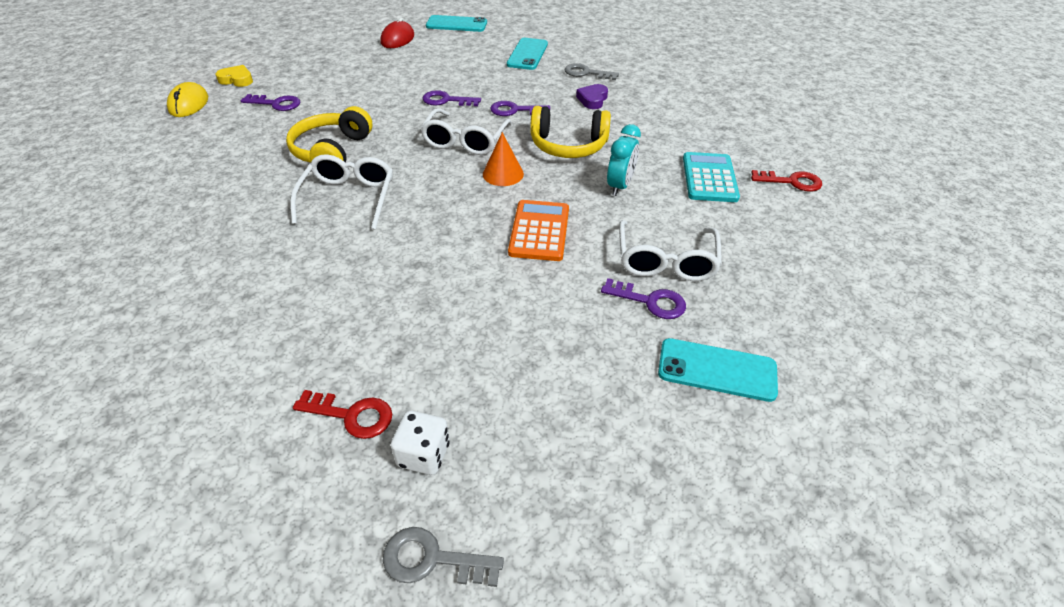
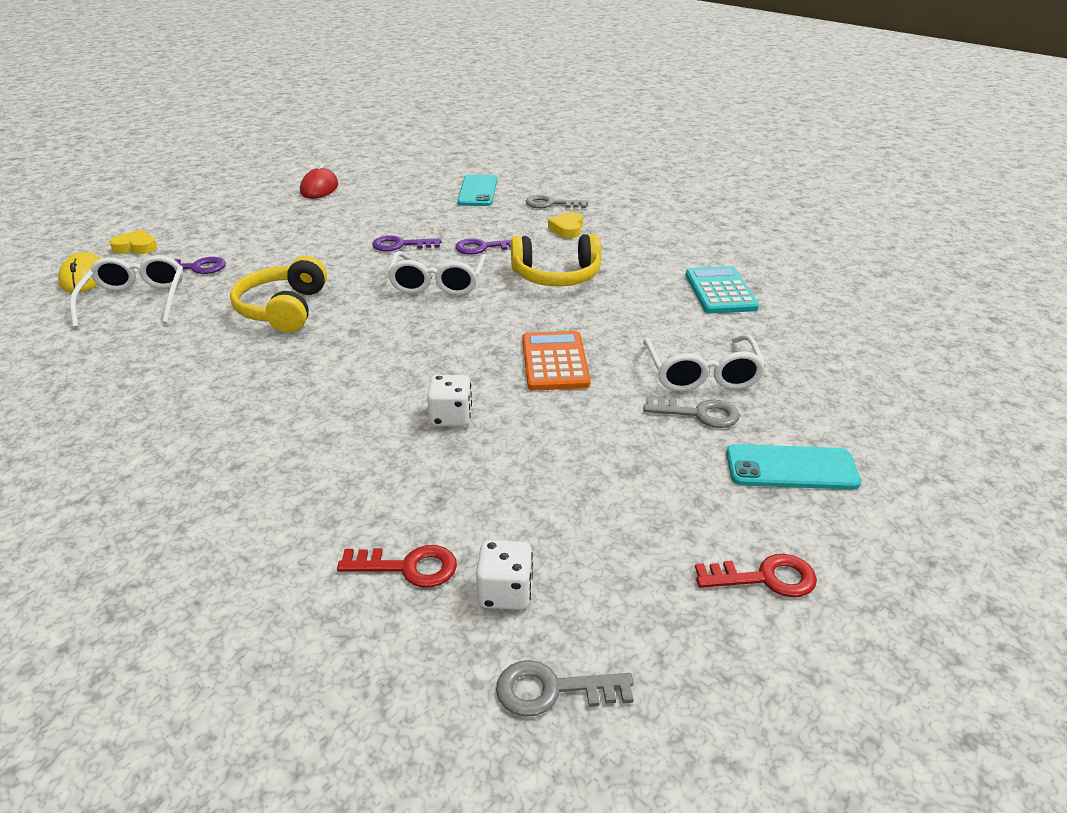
camera: 10 degrees left, 10 degrees down
(348, 198) = (321, 354): white glasses -> white glasses (135, 301)
(434, 273) = (451, 417): none -> white dice
(456, 24) = (384, 168): turquoise phone -> none
(503, 174) = (493, 311): orange cone -> none
(592, 99) = (567, 229): purple heart -> yellow heart
(619, 186) = (627, 309): turquoise clock -> none
(650, 301) = (699, 414): purple key -> grey key
(792, 182) = (807, 286): red key -> red key (765, 578)

